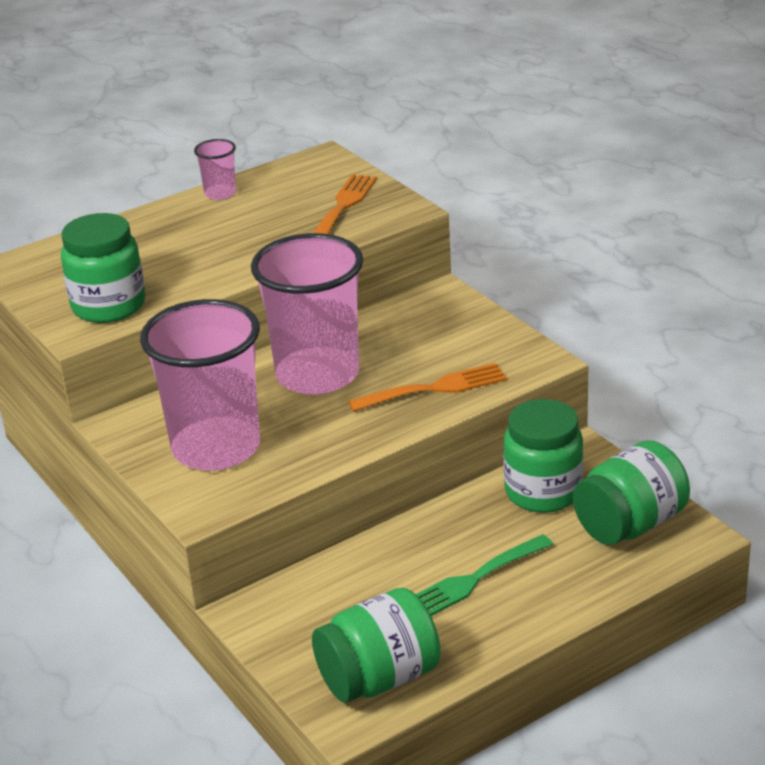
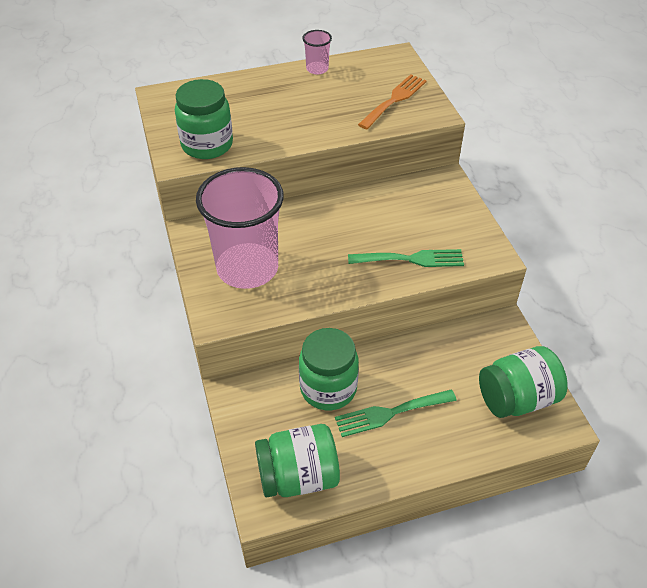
camera: 15 degrees right, 15 degrees up
(317, 375) = (337, 225): pink cup -> none
(435, 388) = (411, 259): orange fork -> green fork
(543, 492) = (465, 352): green jar -> green jar (328, 388)

